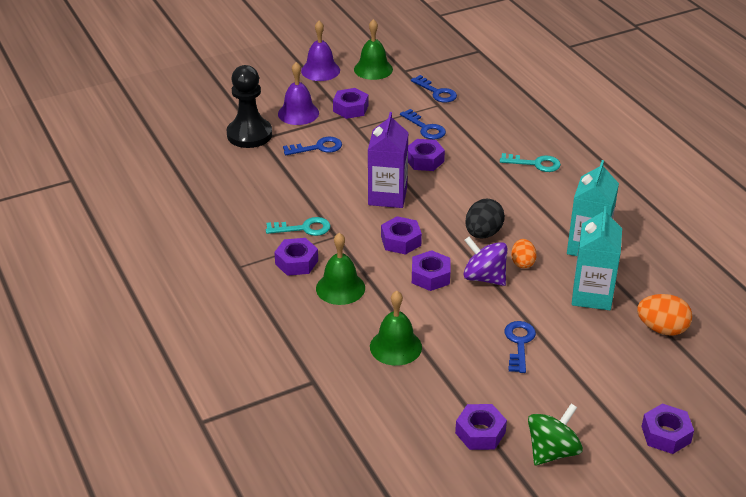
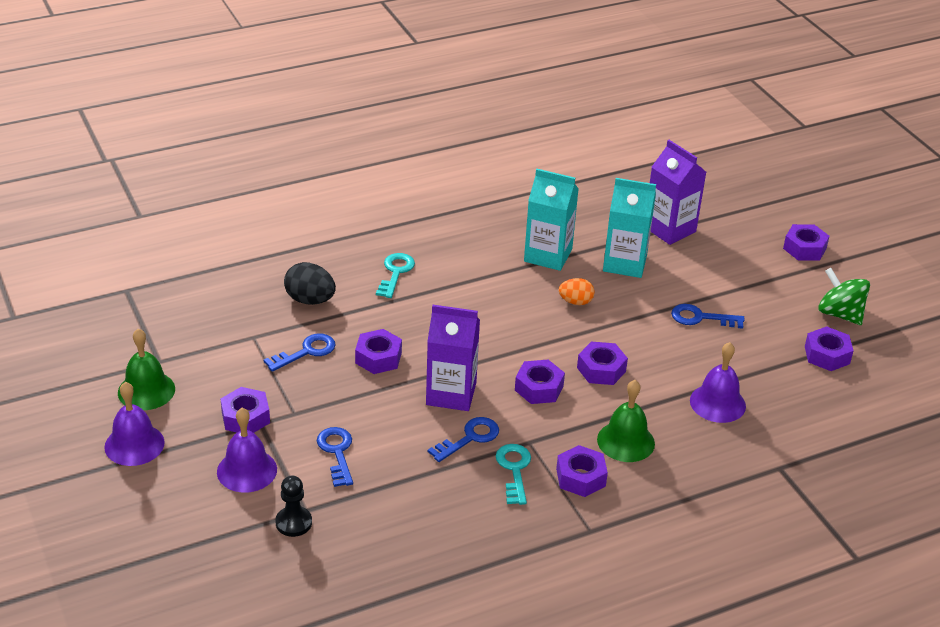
camera: 90 degrees left, 0 degrees up
(249, 135) = (293, 523): black pawn -> black pawn, size x0.55
(395, 347) = (717, 403): green bell -> purple bell
(437, 92) = (223, 335): blue key -> blue key (469, 438)
(483, 233) = (525, 324): black egg -> black egg (310, 300)
(484, 277) = (601, 331): purple spinning top -> none
(662, 329) = (669, 229): orange egg -> purple carton

